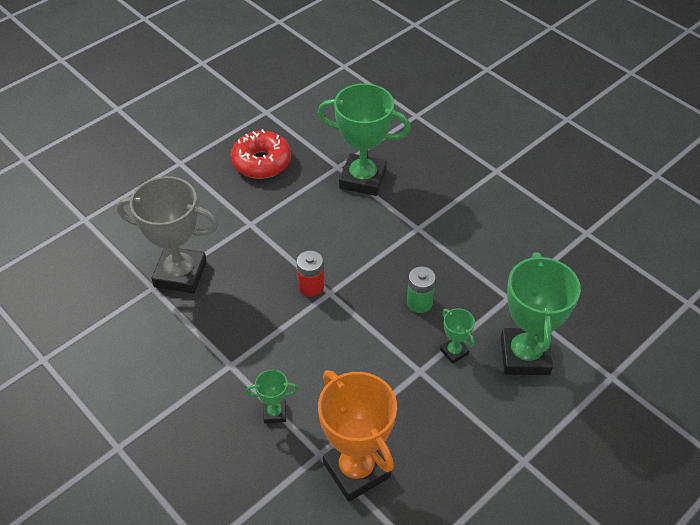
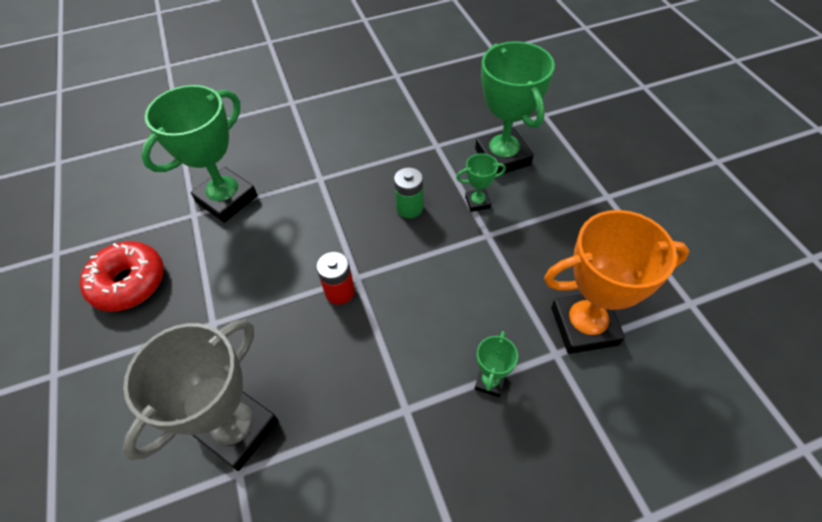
camera: 65 degrees left, 5 degrees up
(525, 356) = (502, 157): green trophy -> green trophy turned 45 degrees clockwise

